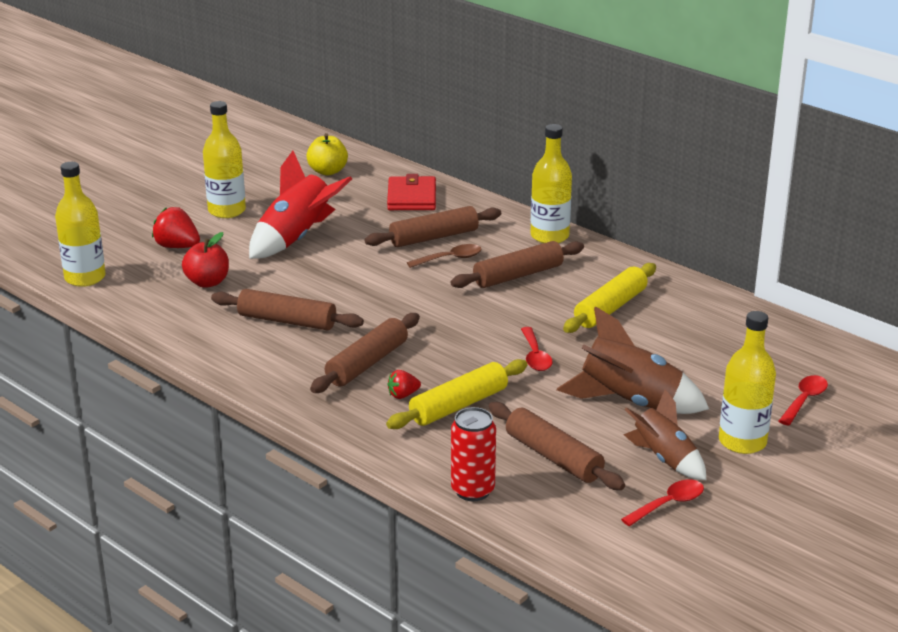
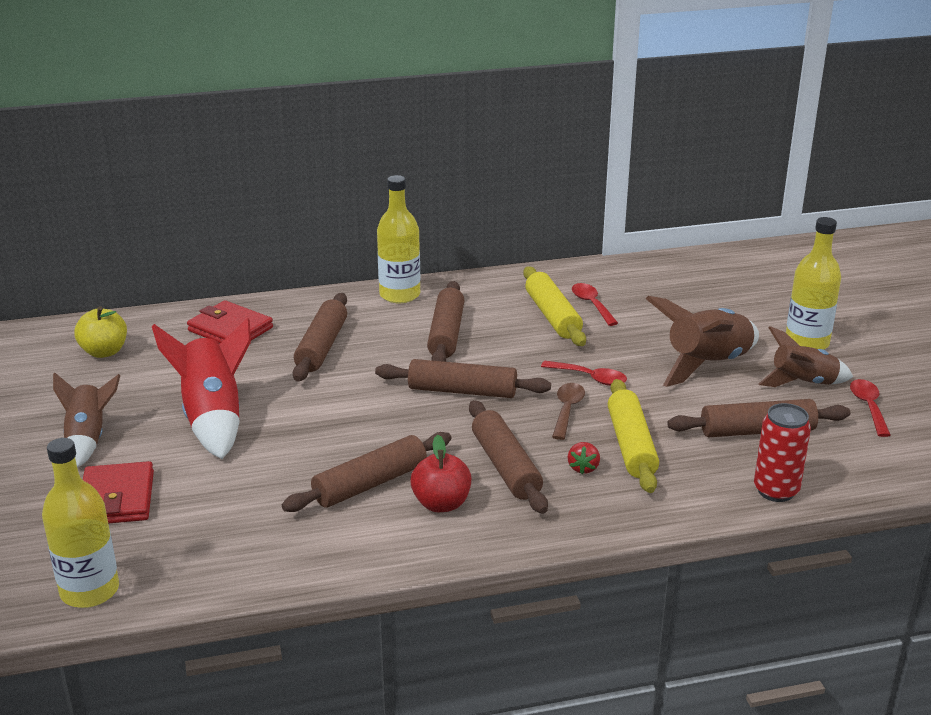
camera: 55 degrees left, 0 degrees up
(177, 246) = (116, 499): red strawberry -> red wallet
(207, 282) = (224, 506): red apple -> red apple (441, 504)
(227, 211) = (88, 439): yellow bottle -> brown rocket
(446, 311) = (462, 391): none -> brown rolling pin
(450, 259) = (372, 353): brown spoon -> brown spoon (567, 410)
(804, 400) = (772, 297): red spoon -> red spoon (591, 304)

